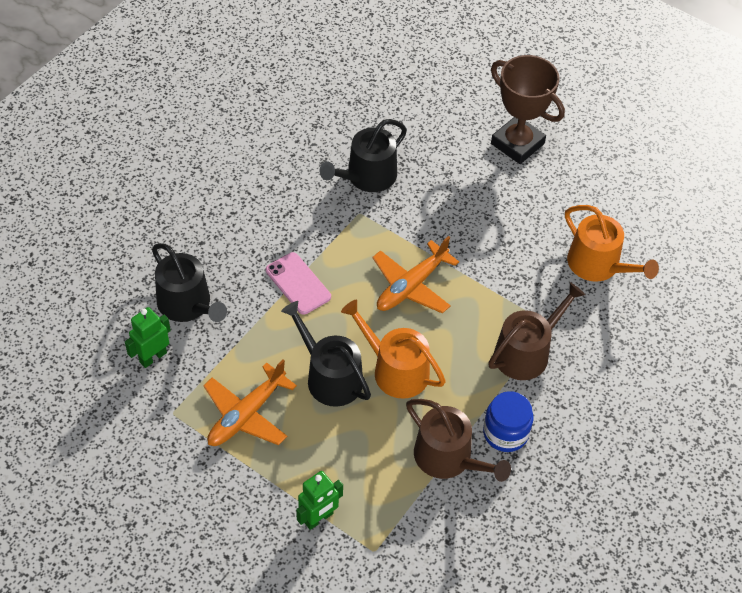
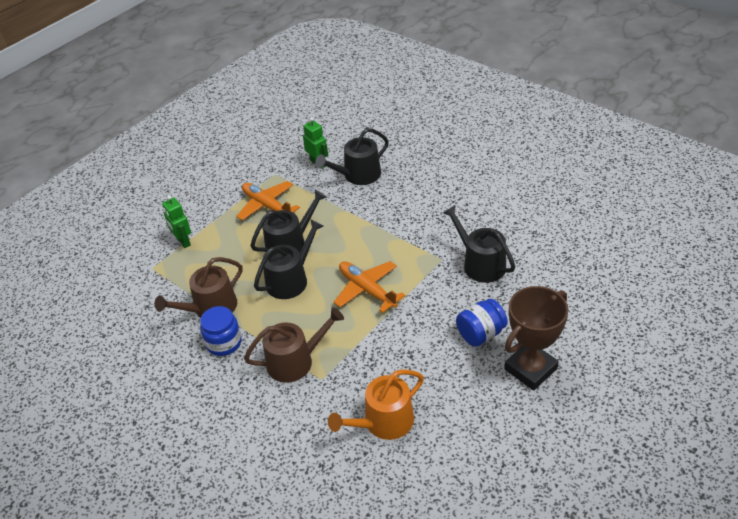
camera: 100 degrees right, 10 degrees down
(298, 283) = (373, 227): pink phone -> none
(395, 370) = (291, 279): orange watering can -> black watering can
(473, 181) = (481, 334): none -> blue jar
(526, 352) = (295, 361): brown watering can -> brown watering can turned 75 degrees counterclockwise

